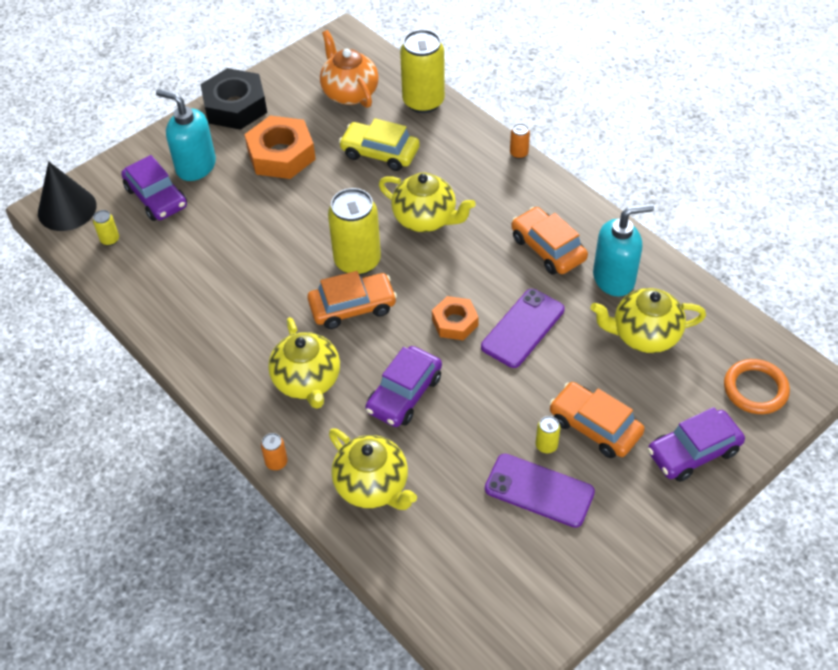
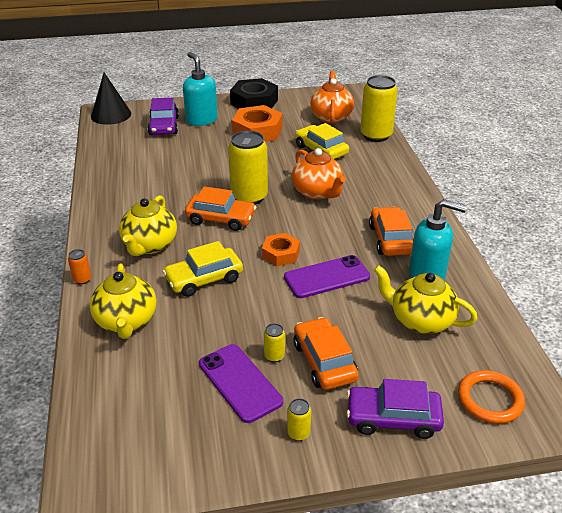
camera: 30 degrees right, 15 degrees down
(110, 240) = (117, 135): yellow can -> yellow can (298, 433)
(404, 394) = (204, 279): purple car -> yellow car
(426, 219) = (317, 192): yellow teapot -> orange teapot
(519, 153) = (418, 181): orange can -> none

